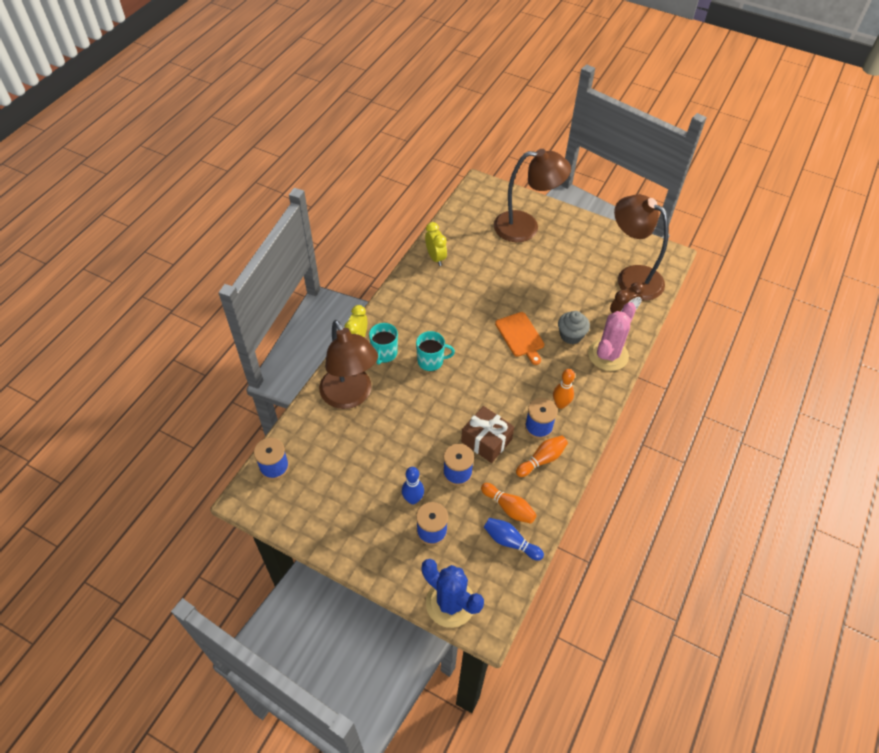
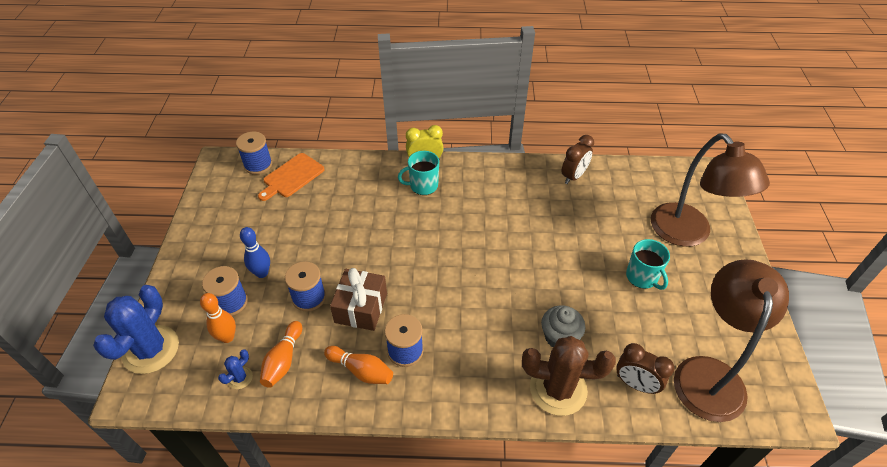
camera: 65 degrees right, 5 degrees down
(350, 396) = (358, 182): brown lamp -> none
(431, 361) = (436, 223): turquoise mug -> turquoise mug (642, 277)
(435, 258) = (573, 176): yellow clock -> brown clock
(510, 542) = (240, 378): blue bowling pin -> blue cactus
(520, 336) = (522, 287): orange cutting board -> orange cutting board (292, 177)
(560, 404) = (450, 362): orange bowling pin -> orange bowling pin (227, 337)
(608, 355) = (558, 389): pink cactus -> brown cactus

